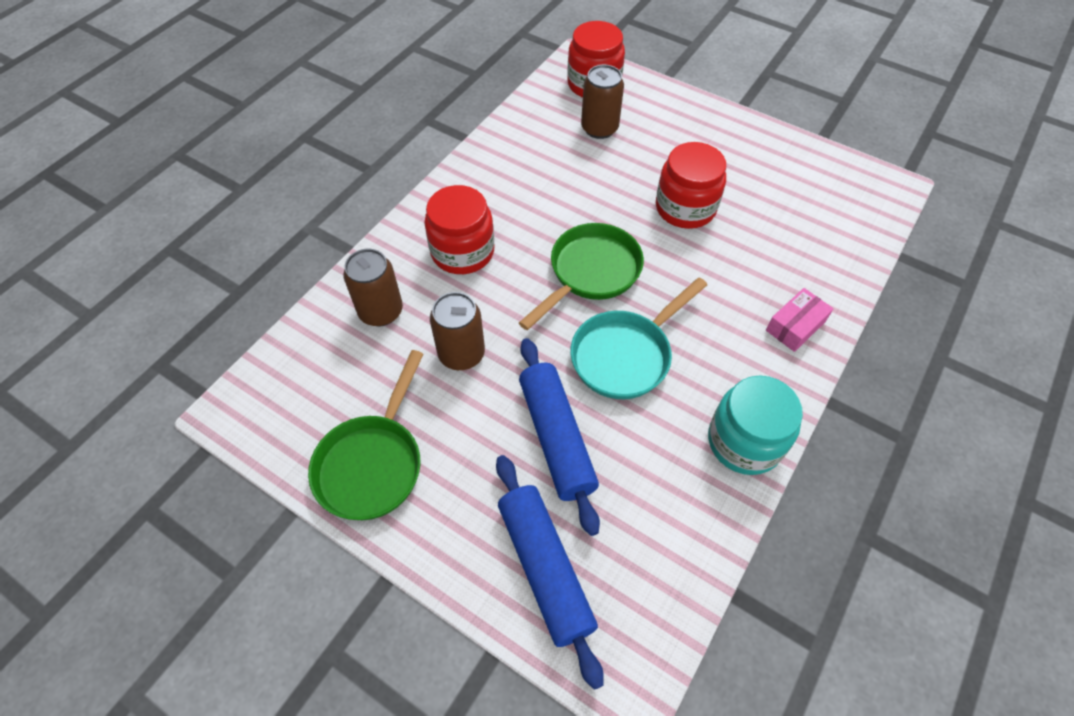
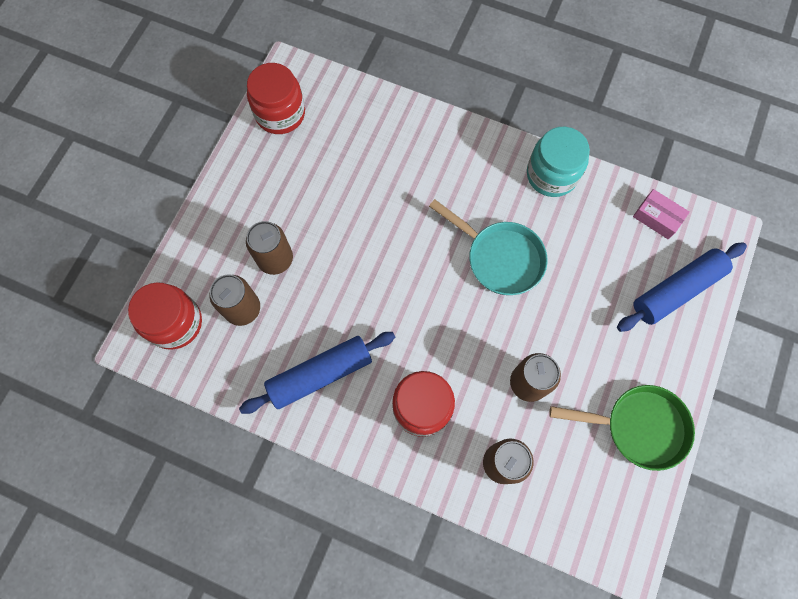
camera: 100 degrees left, 15 degrees up
(557, 438) = (582, 297): blue rolling pin -> blue rolling pin (320, 374)
(590, 273) = (425, 294): green pan -> none
(650, 155) = (275, 259): none -> brown can
(685, 208) = (338, 225): red jar -> red jar (280, 113)
(795, 326) = (446, 142): pink box -> pink box (657, 218)

